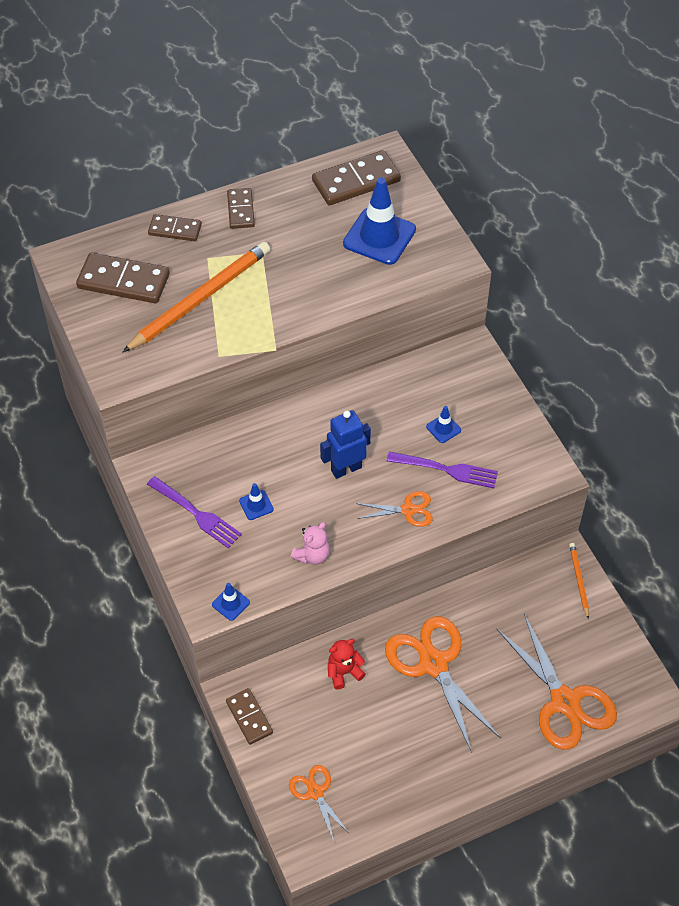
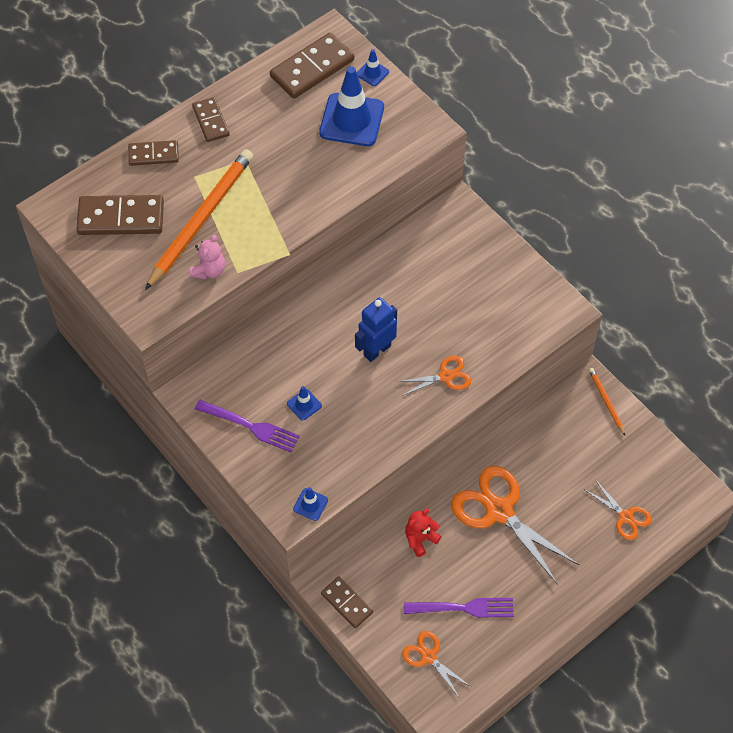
camera: 15 degrees left, 5 degrees up
(312, 555) = (371, 440): pink teddy bear -> pink teddy bear (209, 270)
(443, 428) = (454, 290): blue traffic cone -> blue traffic cone (372, 73)
(445, 470) = (468, 329): purple fork -> purple fork (463, 608)
(565, 701) = (625, 517): orange scissors -> orange scissors, size x0.52

